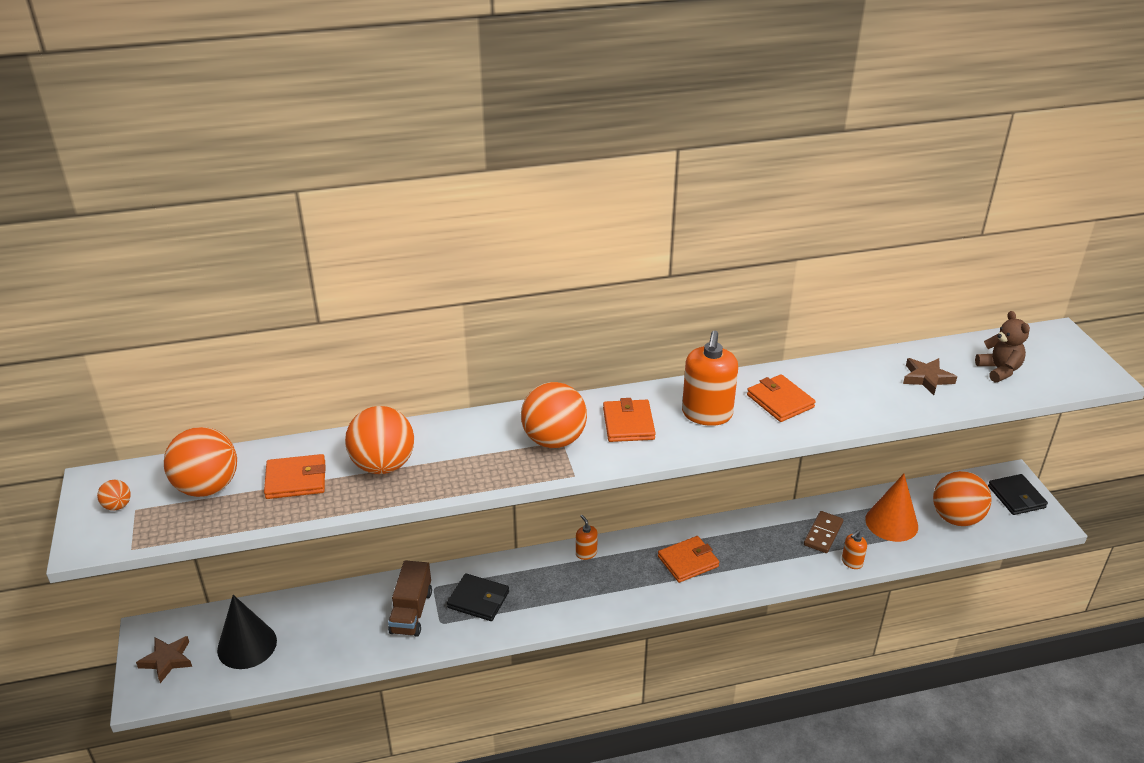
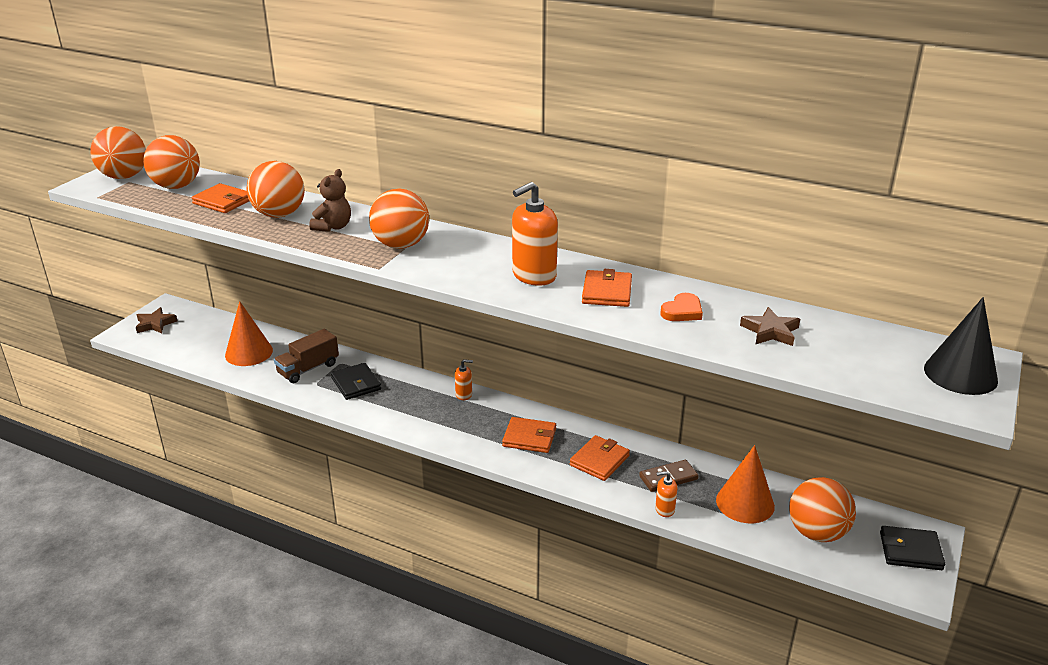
camera: 40 degrees right, 5 degrees down
(117, 506) = (124, 176): orange ball -> orange ball, size x2.28
(247, 645) = (201, 338): black cone -> black cone (960, 374)
(325, 630) = (249, 353): none -> orange cone
(586, 553) = (464, 394): orange soap dispenser -> orange soap dispenser turned 75 degrees clockwise
(628, 424) = (466, 257): orange wallet -> orange wallet (599, 460)
(852, 391) = (682, 311): none -> orange heart
(999, 370) = (858, 356): brown teddy bear -> brown teddy bear (333, 227)
(1016, 497) = (910, 551): black wallet -> black wallet turned 75 degrees clockwise

